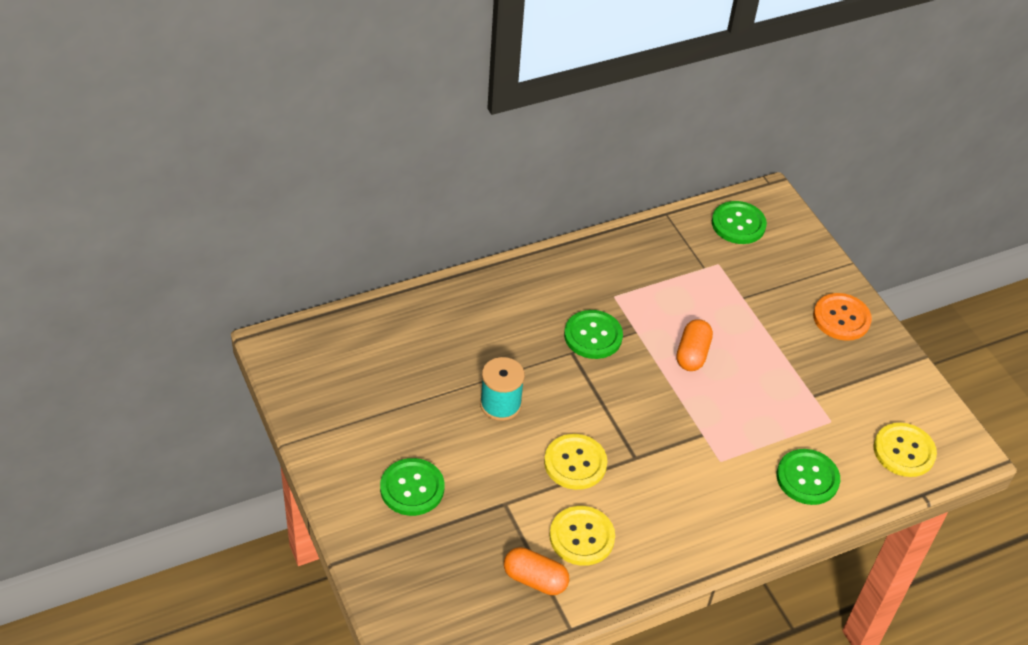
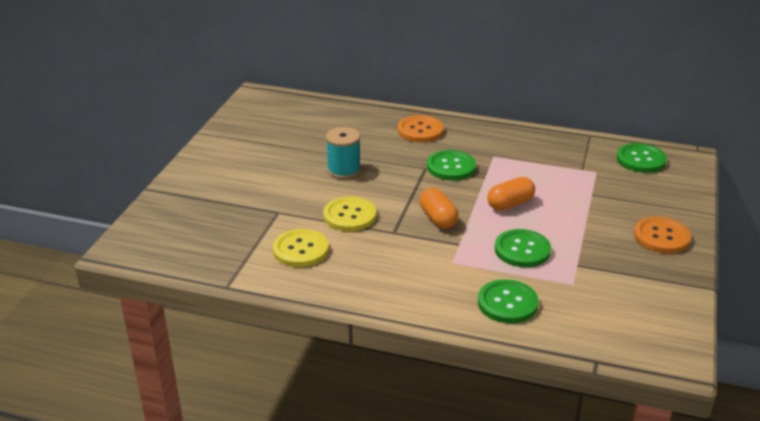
camera: 45 degrees right, 15 degrees down
(412, 488) = (236, 180): green button -> green button (522, 250)
(510, 299) = (420, 130): none -> orange button
(535, 579) = (242, 253): orange capsule -> orange capsule (438, 218)
(904, 451) = (614, 329): yellow button -> none

